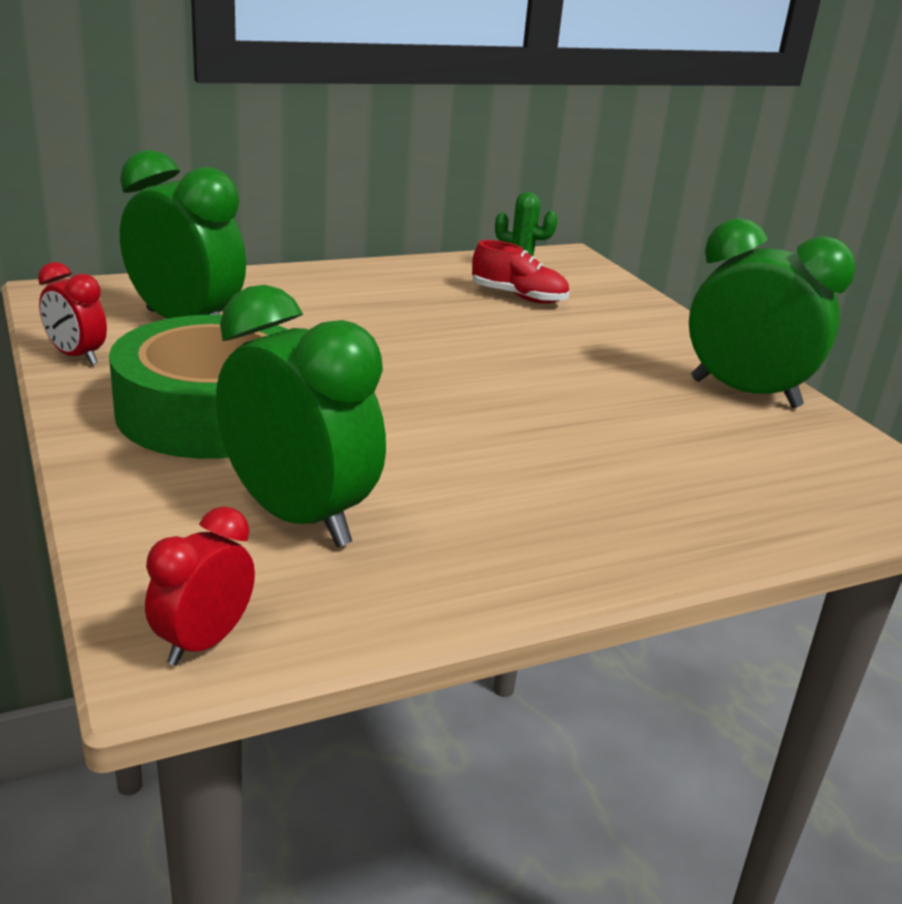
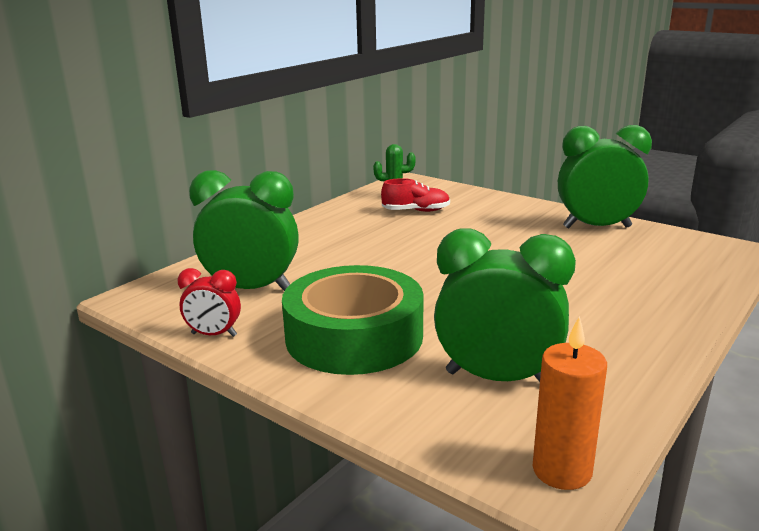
camera: 25 degrees left, 5 degrees down
(204, 642) = (562, 470): red clock -> orange candle

